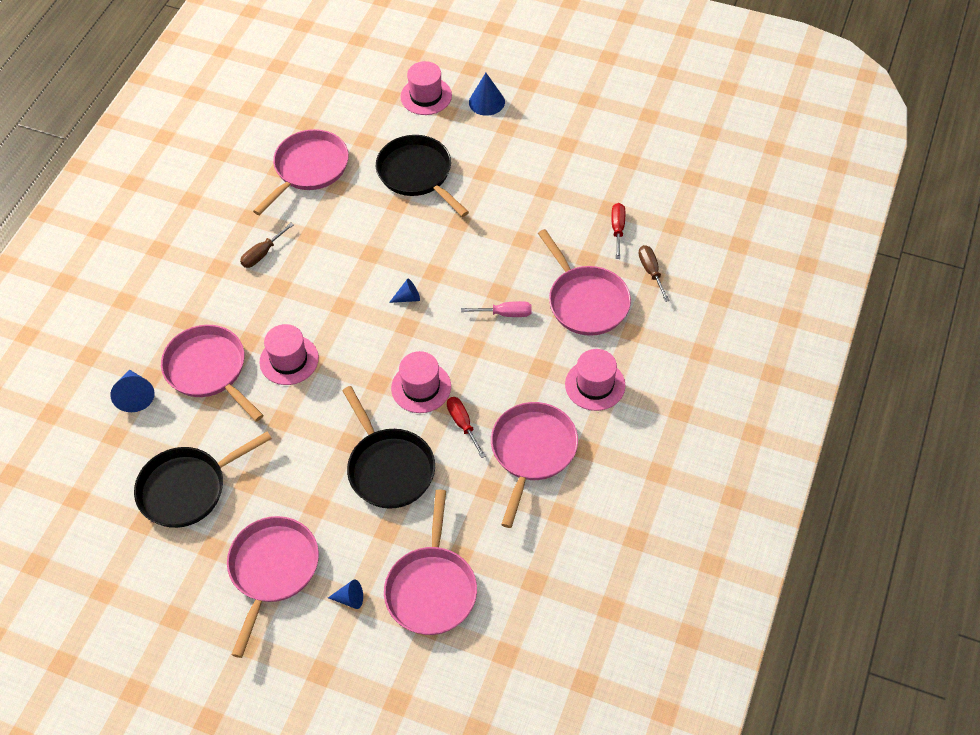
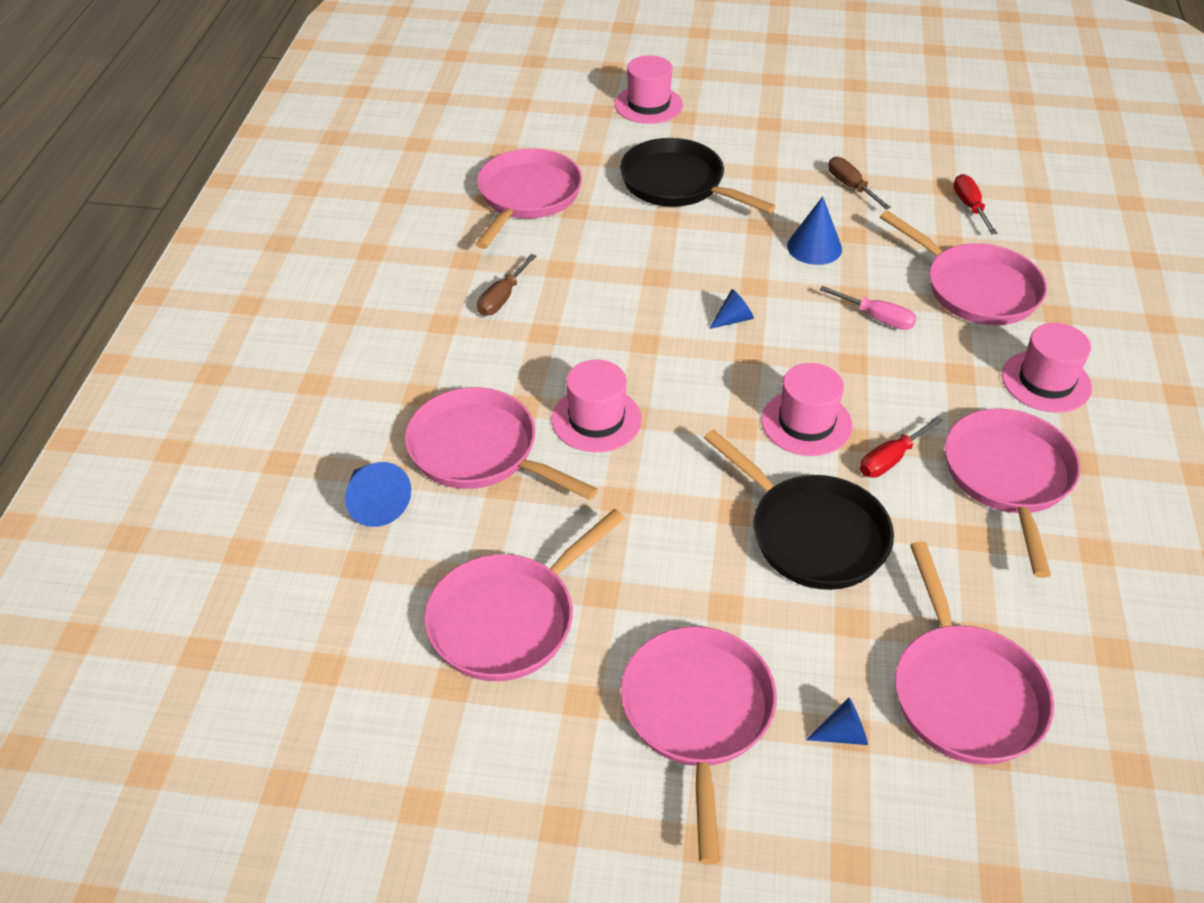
camera: 15 degrees left, 10 degrees down
(188, 488) = (508, 619): black pan -> pink pan
(463, 424) = (891, 459): red screwdriver -> red screwdriver turned 90 degrees counterclockwise
(486, 102) = (729, 101): blue cone -> blue cone (814, 247)
(505, 314) = (877, 318): pink screwdriver -> pink screwdriver turned 45 degrees clockwise
(651, 271) = (1040, 245): brown screwdriver -> brown screwdriver (851, 187)

